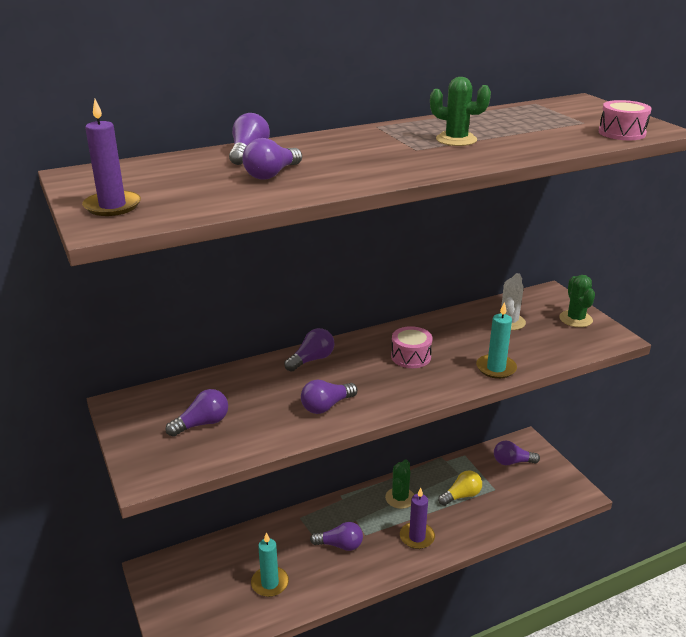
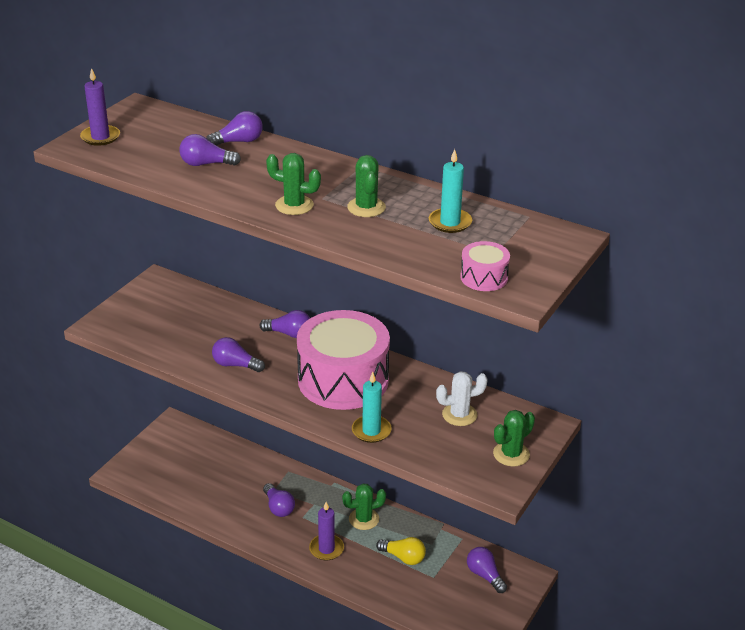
camera: 55 degrees right, 5 degrees up
(202, 423) = (167, 321): purple light bulb -> none
(270, 583) = (209, 488): turquoise candle -> turquoise candle (450, 222)
(411, 357) = (343, 380): pink drum -> pink drum, size x2.36
(415, 161) = (294, 205): none -> green cactus

